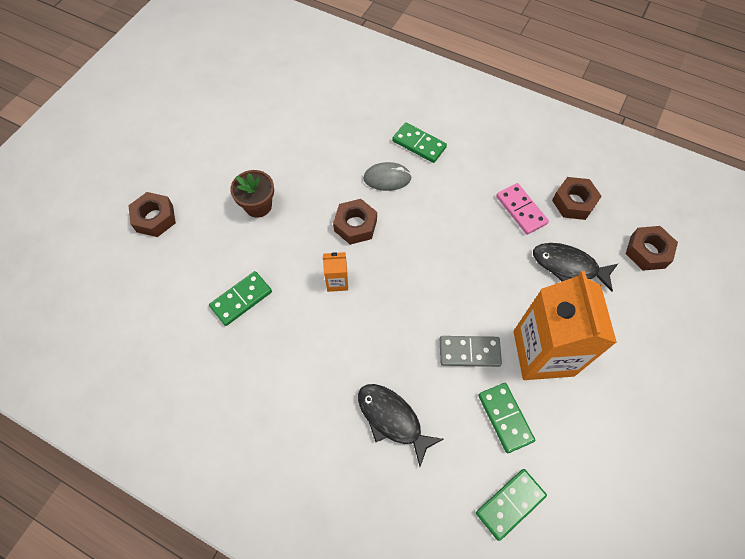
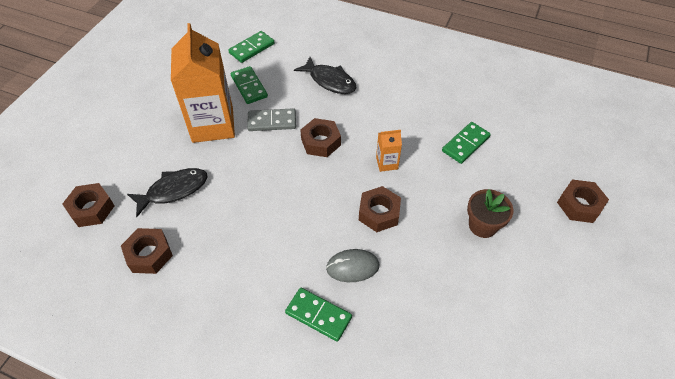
camera: 175 degrees right, 10 degrees down
(409, 316) = (321, 142): none -> brown nut
(521, 210) = (208, 241): pink domino -> none
(568, 266) = (173, 190): black fish -> black fish turned 45 degrees counterclockwise

